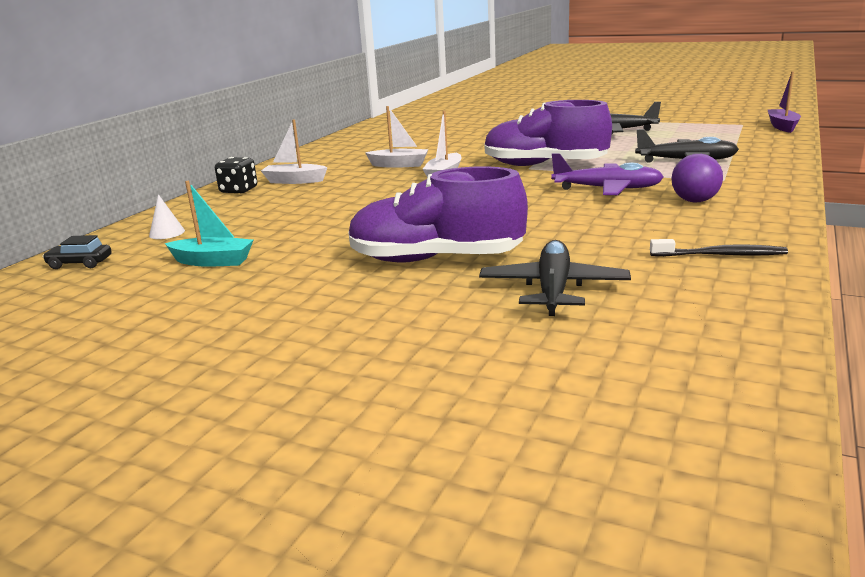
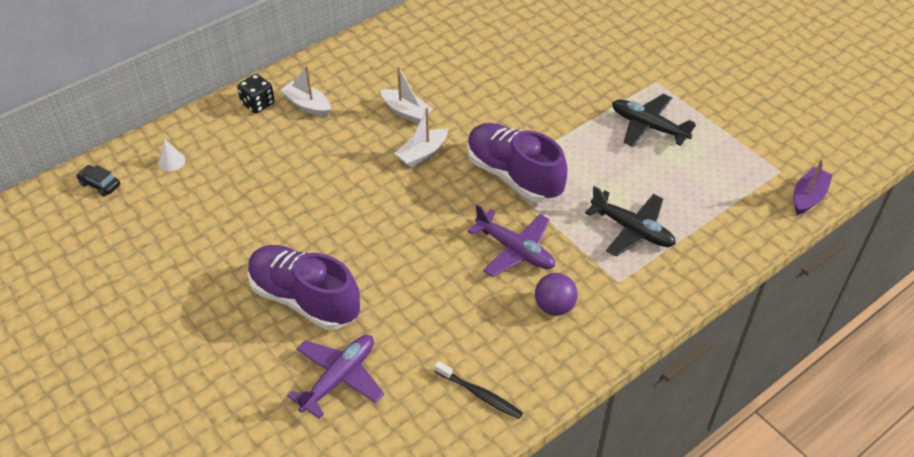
camera: 25 degrees right, 25 degrees up
(213, 261) = (175, 225): turquoise boat -> none
(553, 289) = (339, 378): black plane -> purple plane

